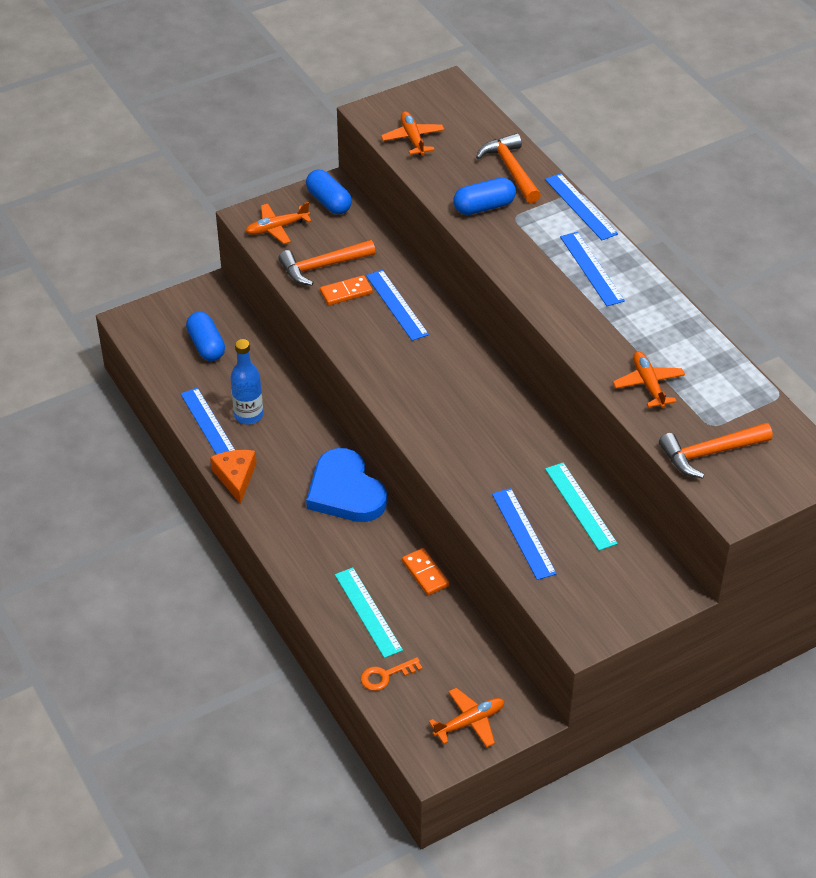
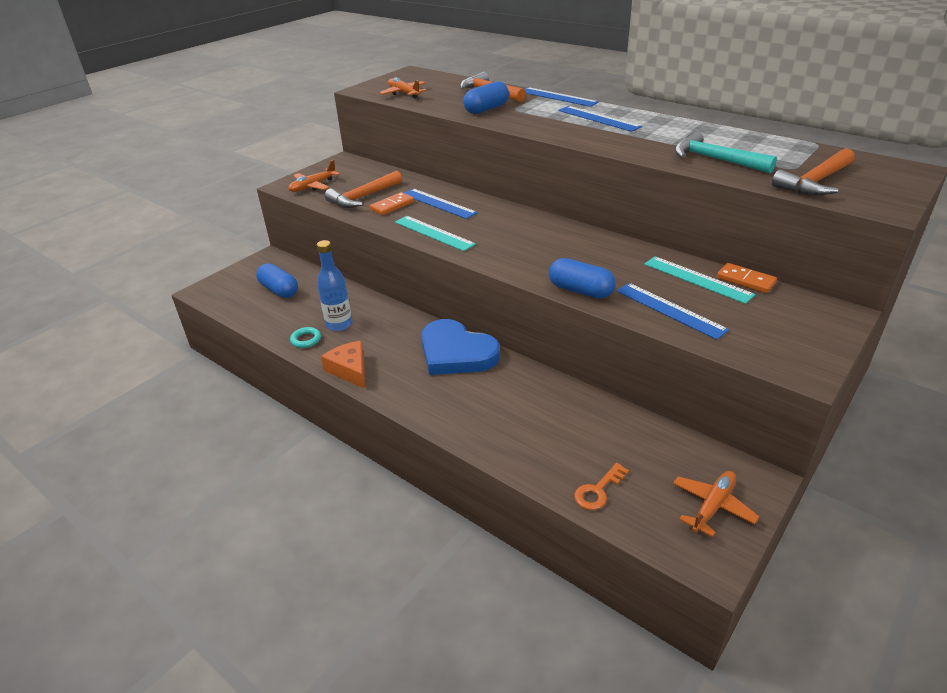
camera: 20 degrees left, 10 degrees down
(209, 425) = (306, 340): blue ruler -> turquoise ring
(329, 202) = (347, 166): blue capsule -> blue capsule (580, 290)
(368, 612) = (540, 439): turquoise ruler -> turquoise ruler (434, 233)
(425, 573) = (569, 392): orange domino -> orange domino (745, 280)
(648, 384) = (714, 159): orange plane -> turquoise hammer

